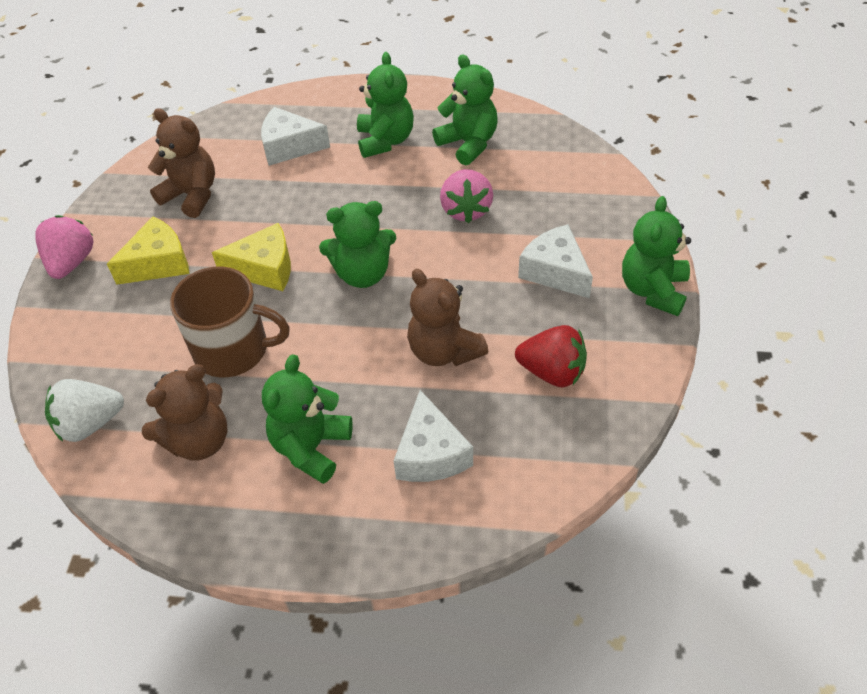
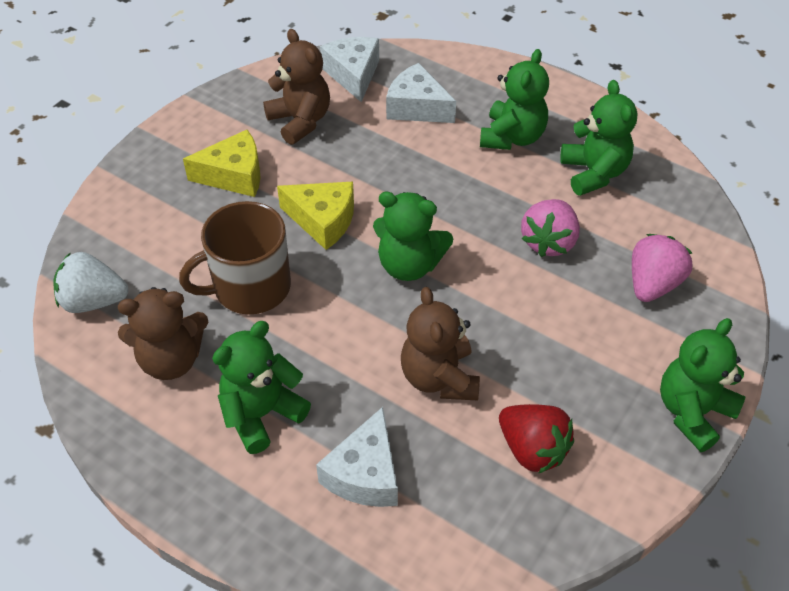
camera: 25 degrees right, 0 degrees up
(71, 262) = (163, 143): pink strawberry -> pink strawberry (652, 284)
(233, 350) = (250, 287): brown mug -> brown mug turned 120 degrees clockwise
(555, 271) = (600, 346): white cheese -> white cheese (353, 74)

